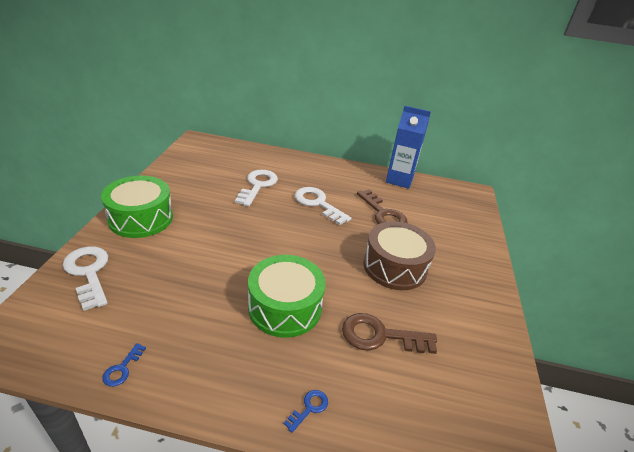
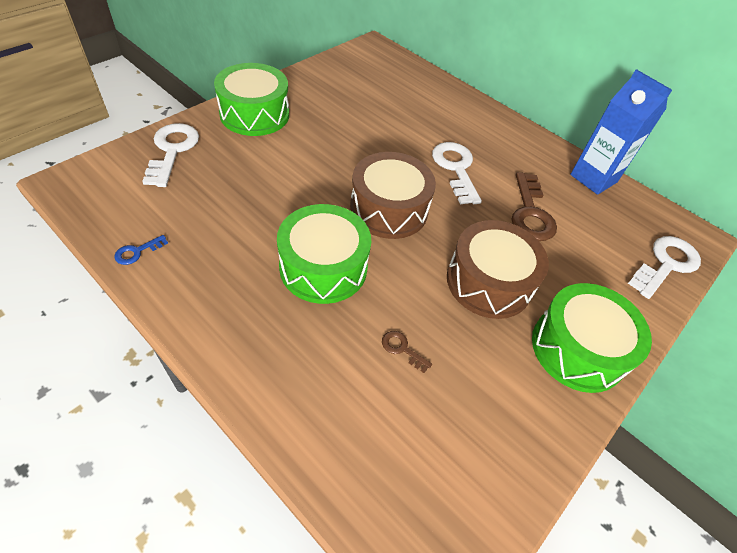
camera: 30 degrees right, 15 degrees up
(257, 185) = (401, 121): white key -> white key (666, 264)
(297, 247) = (389, 209): none -> brown drum
(309, 408) = (266, 378): blue key -> none
(380, 336) = (402, 349): brown key -> brown key, size x0.47
(471, 283) = (578, 349): none -> green drum

